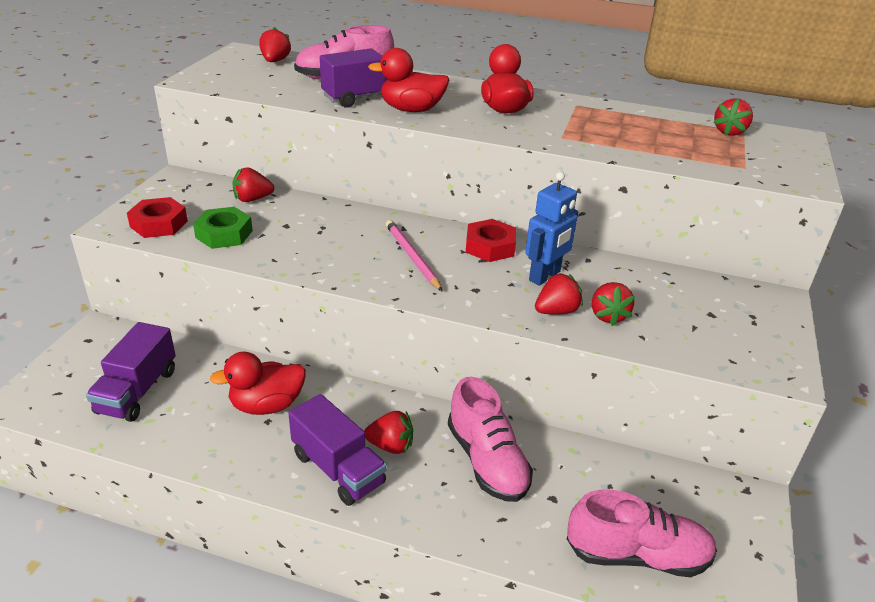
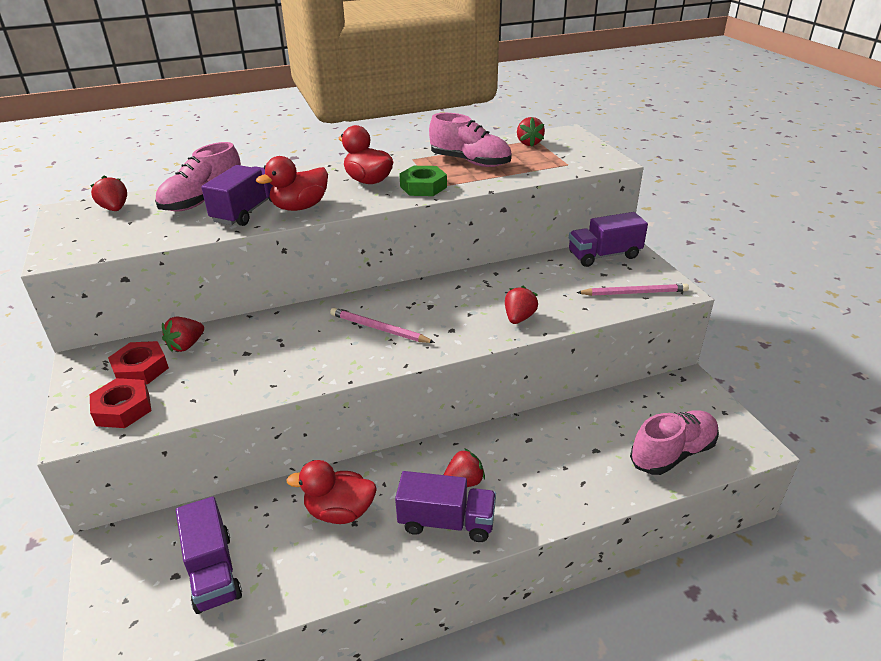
camera: 35 degrees left, 0 degrees up
(224, 234) = (200, 386): green nut -> green nut (423, 187)
(267, 405) = (339, 511): red duck -> red duck turned 60 degrees clockwise
(487, 461) = (534, 452): pink shoe -> pink shoe (470, 162)
(490, 247) = (423, 294): red nut -> red nut (140, 369)
(545, 276) = (483, 298): blue robot -> none
(608, 315) = (551, 305): red strawberry -> none
(724, 349) = (634, 293): none -> pink pencil
(738, 296) = (604, 255): none -> purple truck

